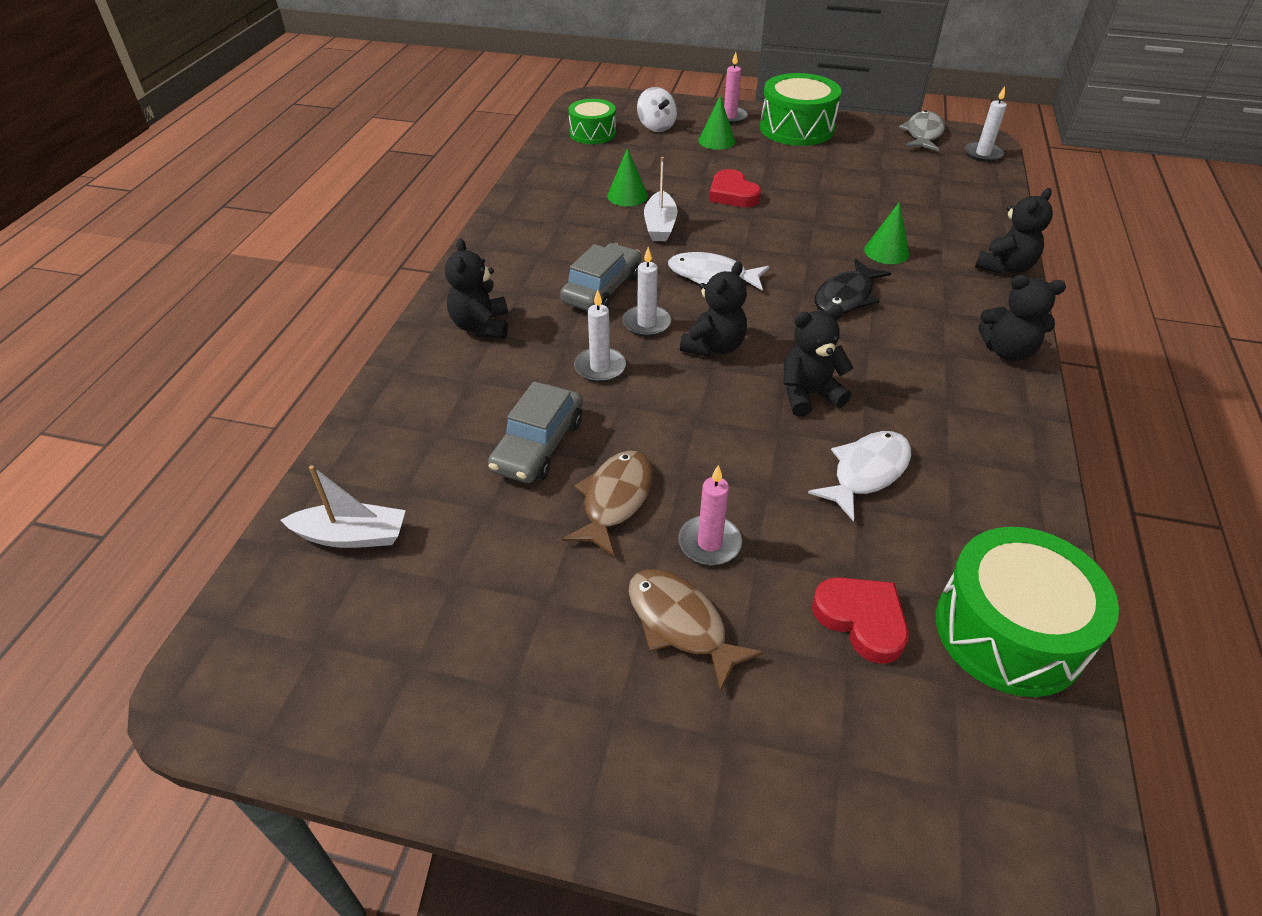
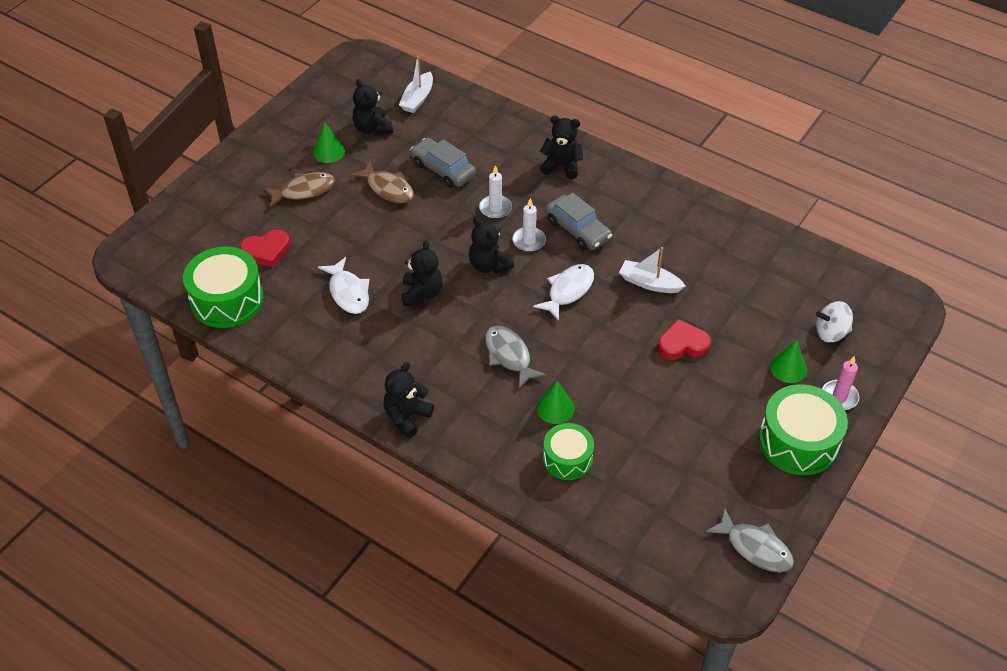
camera: 110 degrees right, 5 degrees up
(592, 133) = (828, 284): green drum -> green drum (567, 459)
(627, 196) = (703, 277): green cone -> green cone (329, 152)
(709, 543) = (341, 214): pink candle -> none
(846, 297) = (509, 356): black fish -> grey fish
(982, 154) = (695, 578): white candle -> none
(1005, 267) = (500, 476): black teddy bear -> black teddy bear (372, 128)

